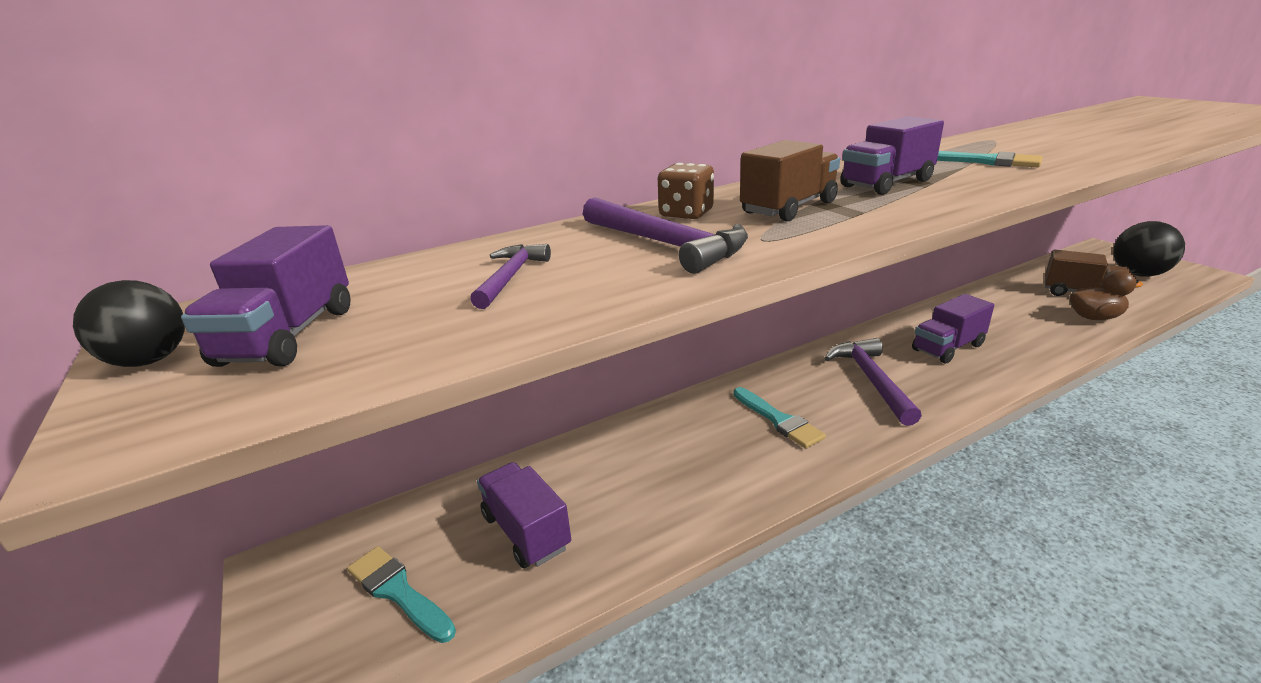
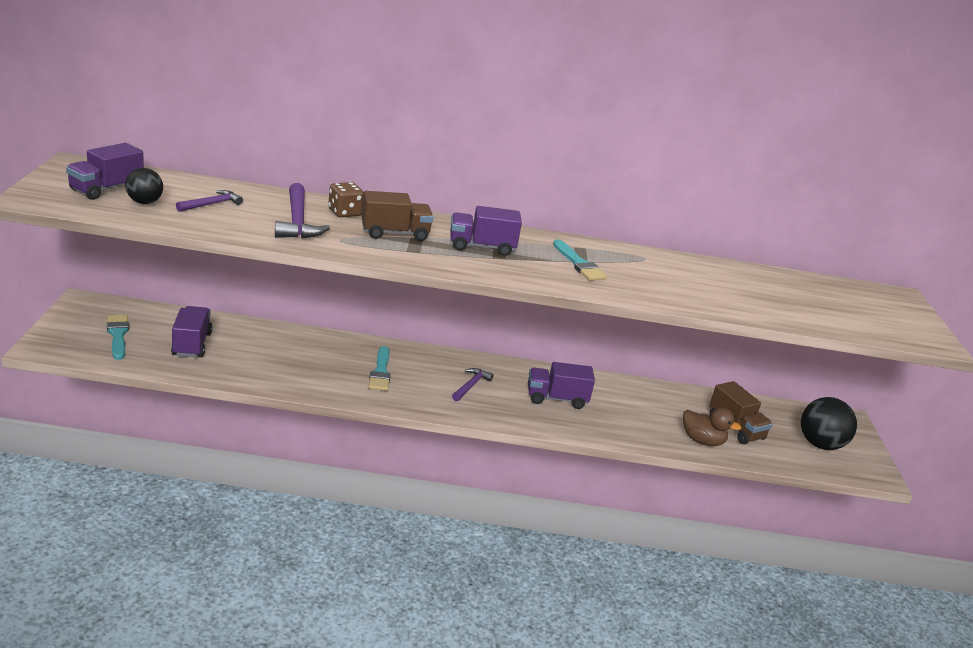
camera: 25 degrees right, 0 degrees up
(150, 360) = (58, 177): black ball -> black ball (144, 202)
(872, 380) = (471, 385): purple hammer -> purple hammer, size x0.59

